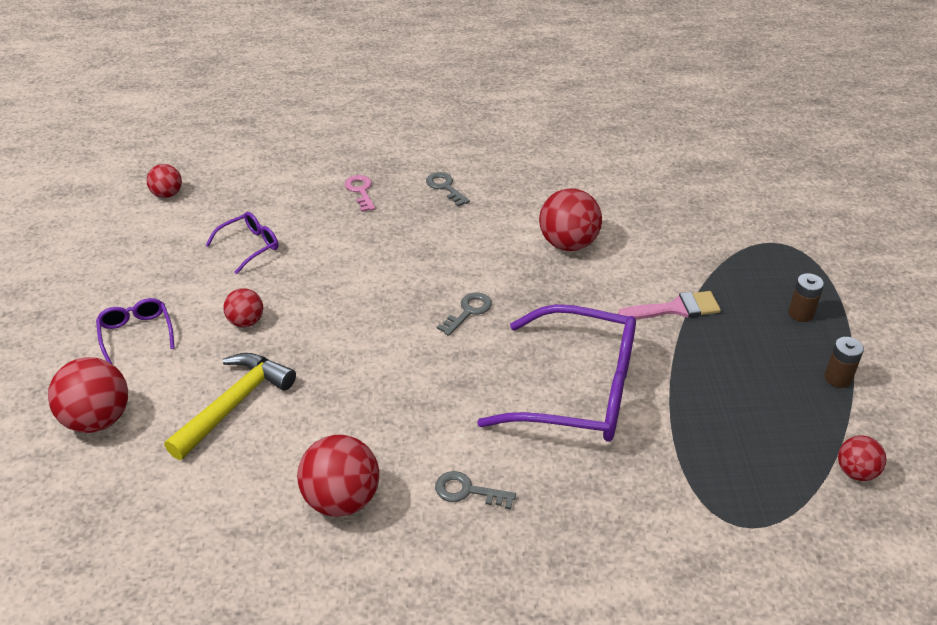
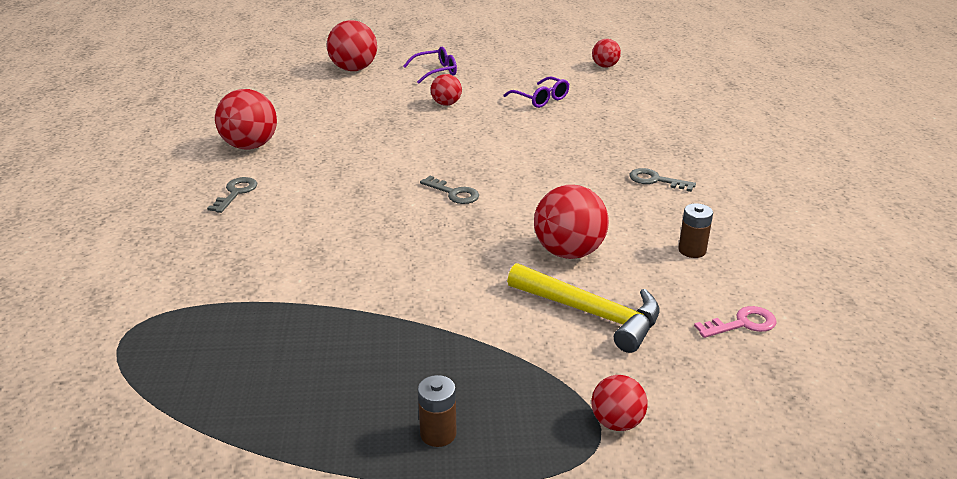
camera: 90 degrees right, 10 degrees down
(235, 404) = (357, 106): yellow hammer -> yellow hammer (592, 314)
(360, 191) = (634, 139): pink key -> pink key (742, 324)
(445, 187) = (655, 180): grey key -> grey key turned 120 degrees counterclockwise
(579, 391) = (334, 249): purple glasses -> none
(675, 308) = (453, 321): pink brush -> none
(837, 378) = (306, 448): brown battery -> brown battery (692, 250)
(856, 472) = (150, 433): red ball -> red ball (616, 422)

